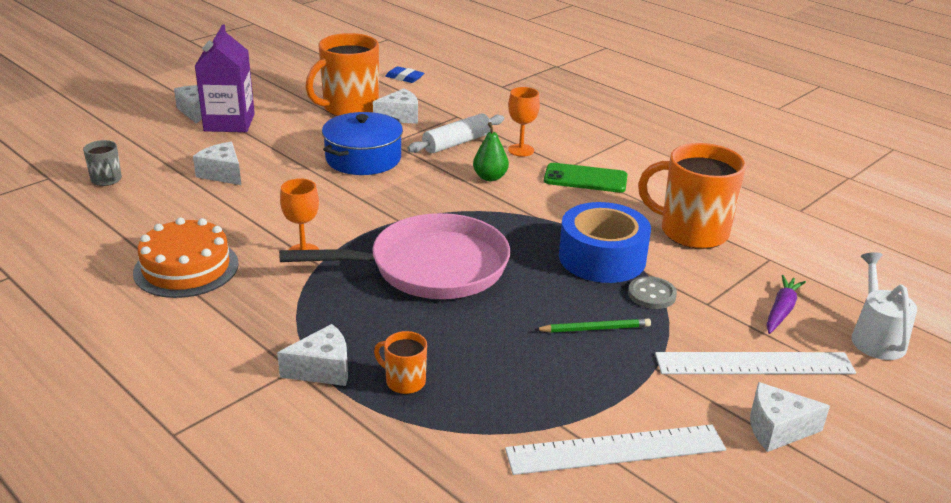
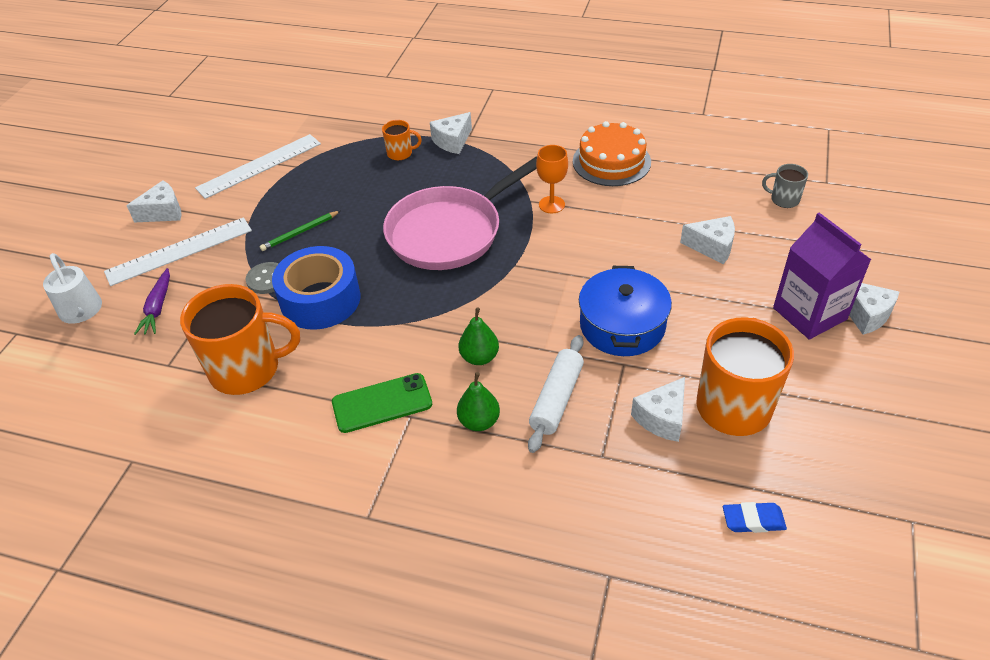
camera: 155 degrees right, 15 degrees up
(521, 150) = (479, 421): orange goblet -> green pear

